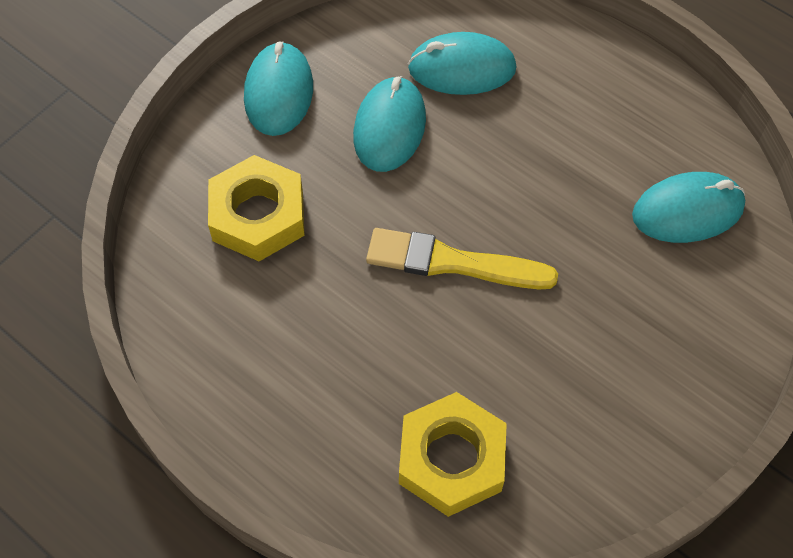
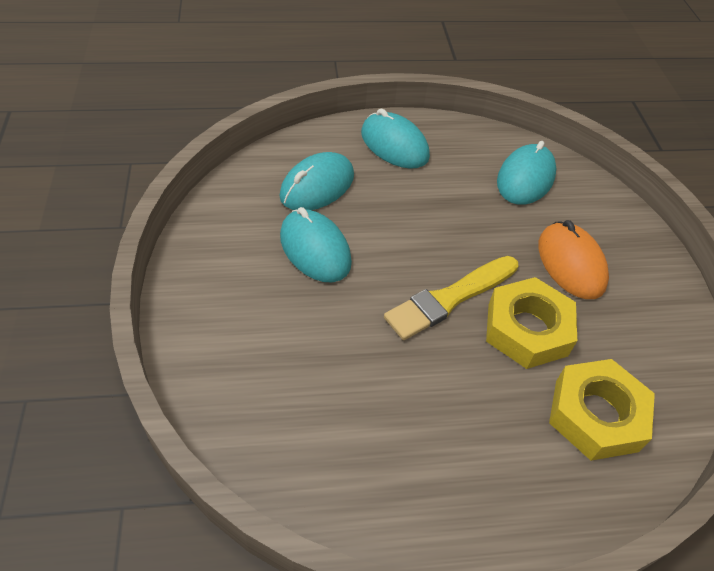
camera: 50 degrees left, 10 degrees down
(258, 215) = (295, 369): yellow nut -> yellow nut (527, 329)
(278, 92) = (213, 280): turquoise mouse -> turquoise mouse (394, 145)
(614, 326) = (570, 263): none -> orange mouse

